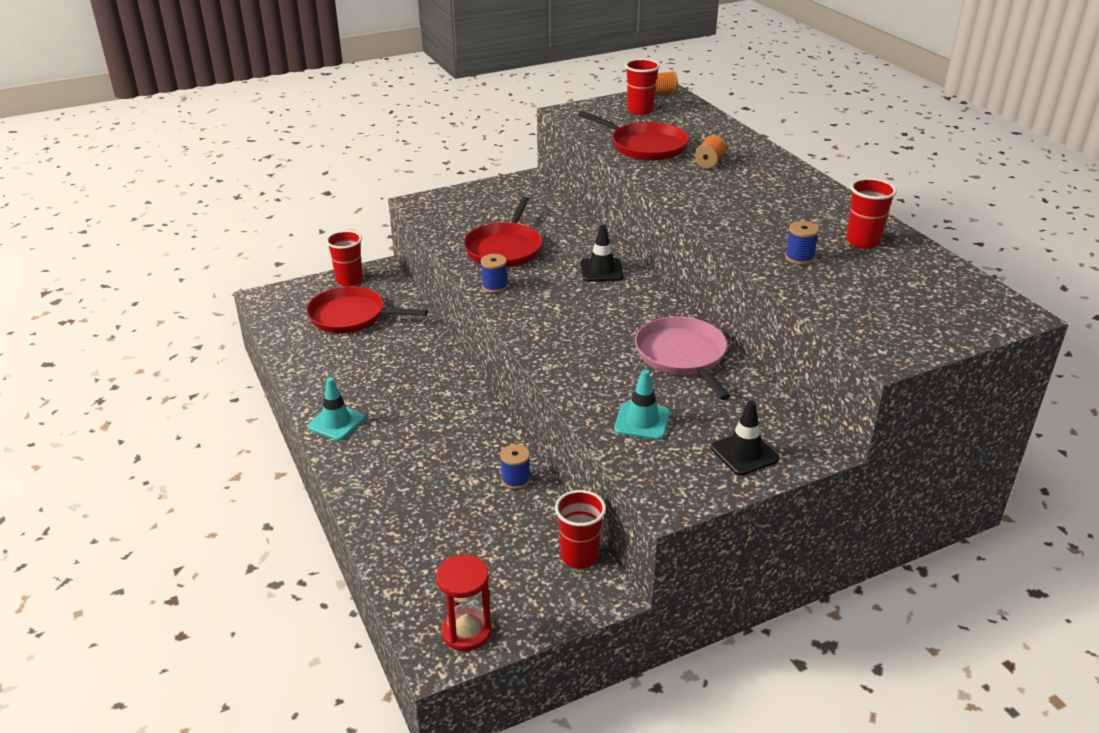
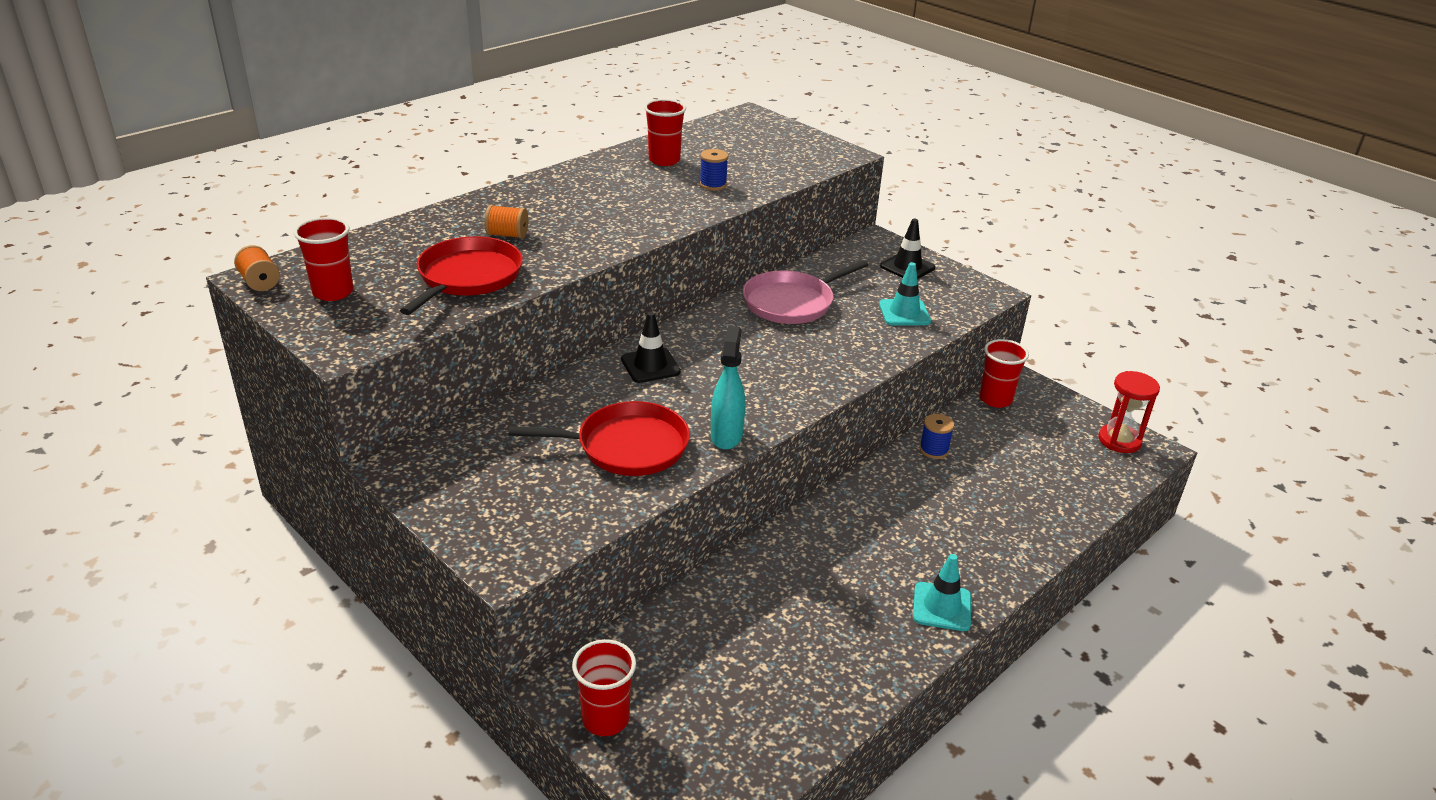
camera: 110 degrees left, 0 degrees up
(351, 316) = (710, 677): red pan -> none
(494, 286) = (726, 436): blue spool -> turquoise spray bottle

